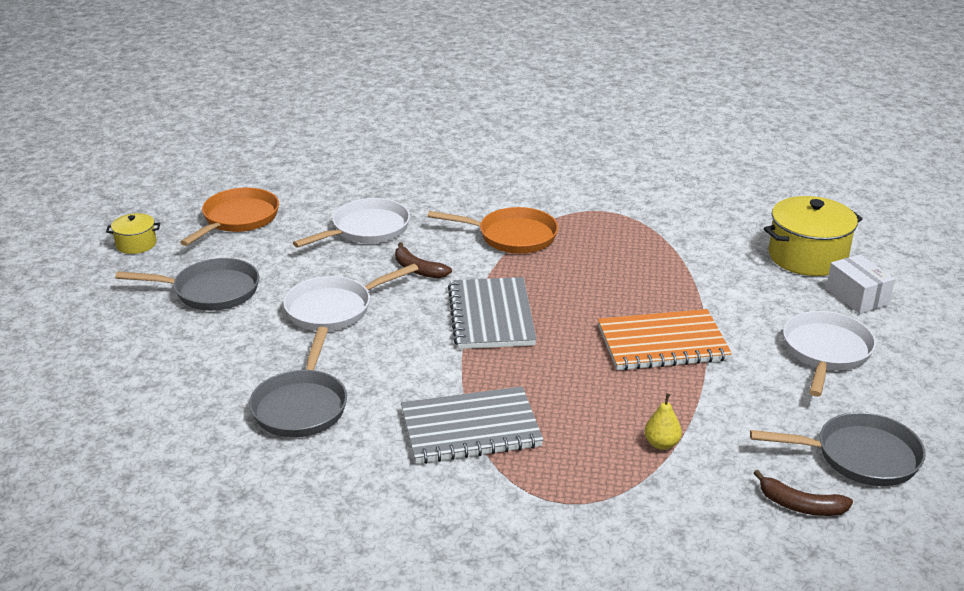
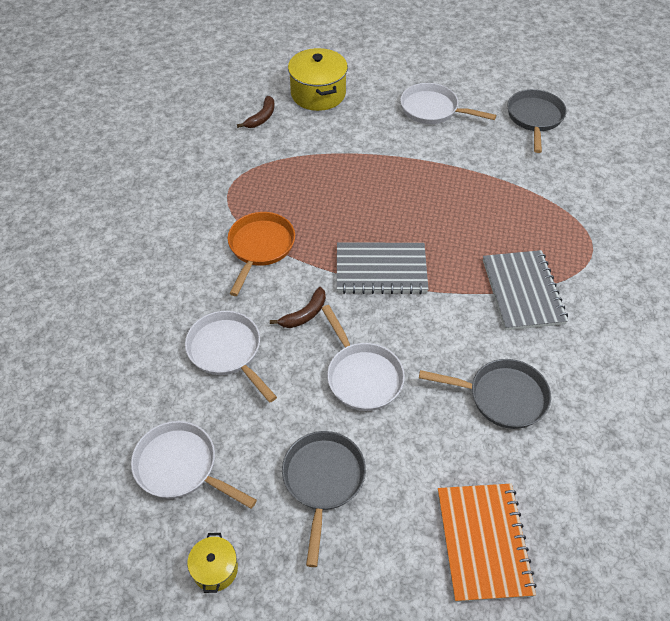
camera: 85 degrees left, 20 degrees up
(238, 219) = (180, 467): orange pan -> white pan
(661, 444) = (531, 197): yellow pear -> none
(662, 343) = (421, 180): orange notebook -> orange notebook (483, 542)
(800, 505) = (580, 150): brown banana -> brown banana (261, 118)
(857, 297) = (370, 83): white box -> none

